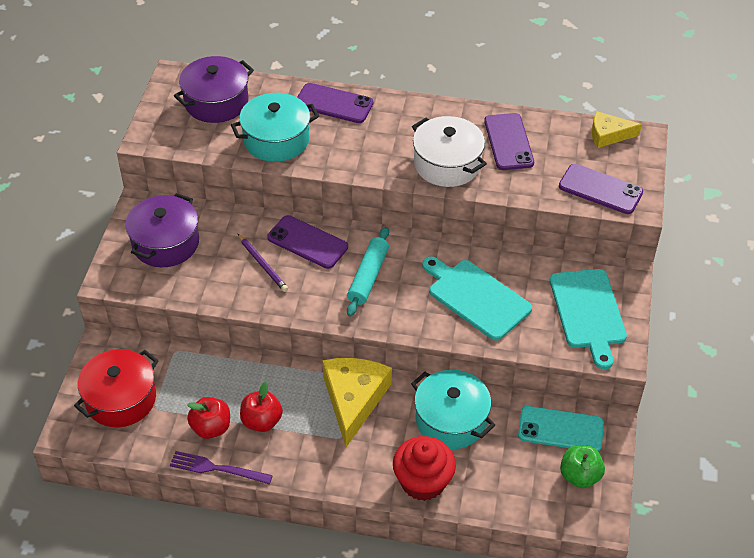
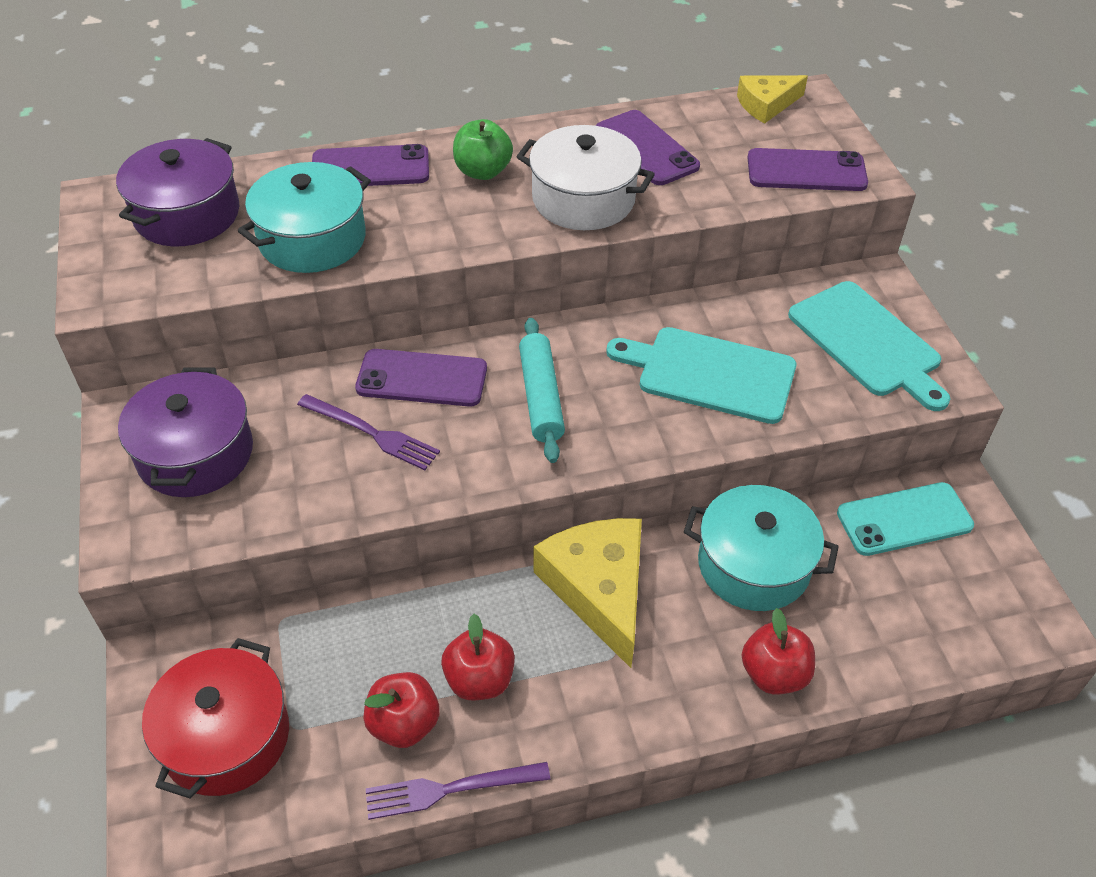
camera: 25 degrees left, 0 degrees up
(263, 264) = (371, 433): purple pencil -> purple fork
(423, 481) = (774, 674): red cupcake -> red apple
(579, 476) = (973, 575): green apple -> green apple (483, 171)

